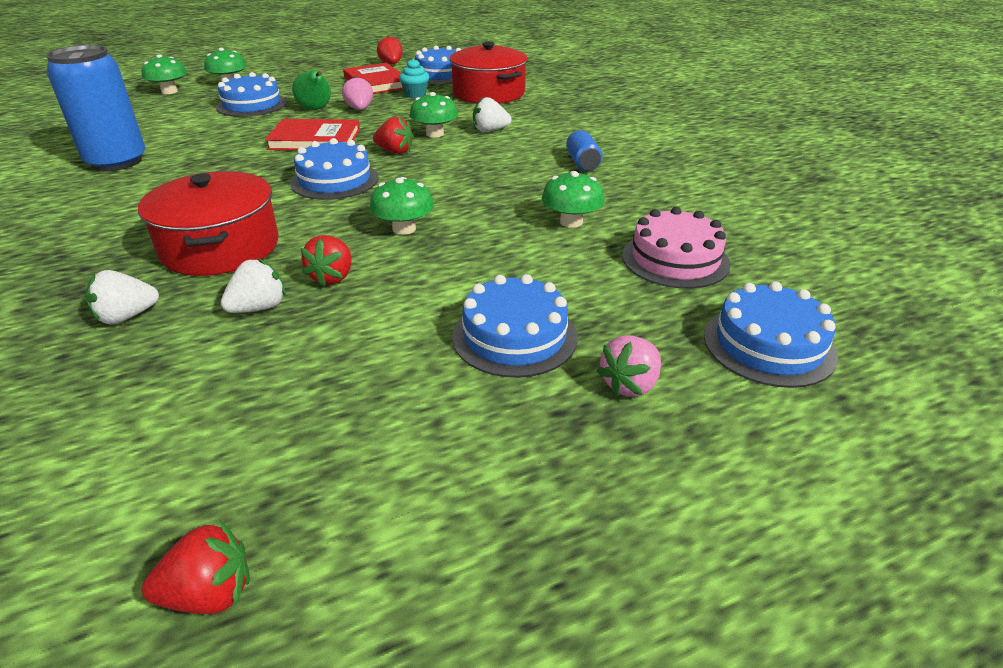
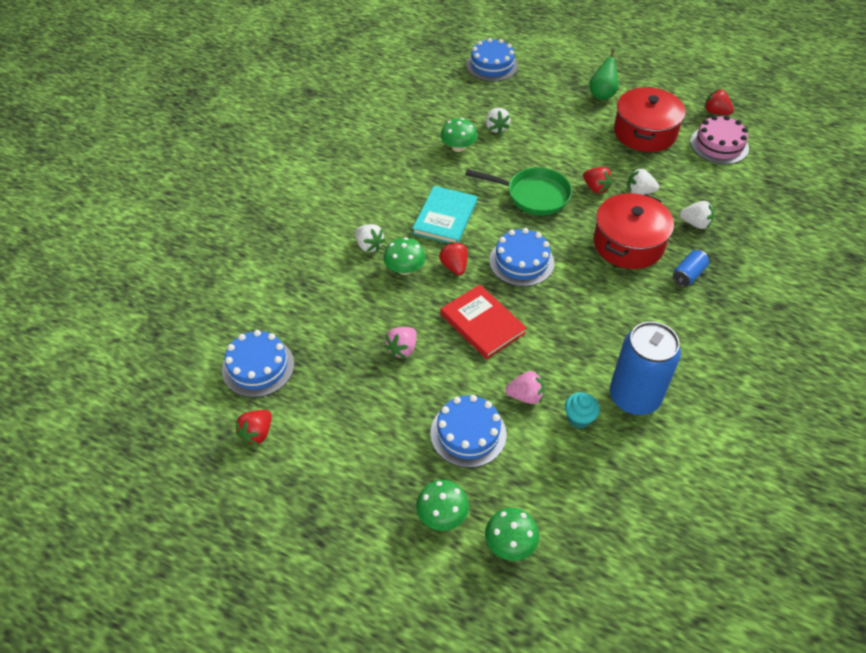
camera: 130 degrees left, 15 degrees up
(316, 109) = (432, 377): green pear -> green pear (602, 94)
(332, 277) = (596, 188): red strawberry -> red strawberry turned 75 degrees clockwise
(376, 82) = (326, 395): red book -> none
(404, 229) = (533, 195): green mushroom -> green pan
(415, 95) = (333, 341): turquoise cupcake -> turquoise cupcake (579, 418)
(463, 170) = (445, 218): none -> turquoise book
(489, 93) = (285, 297): red pot -> red pot (644, 132)
(514, 336) = (562, 118): blue cake -> none
(574, 265) = (496, 128): none -> white strawberry
(582, 163) = (379, 177): blue can -> blue can (688, 275)
(630, 385) = (552, 84): pink strawberry -> pink strawberry (525, 396)
(675, 259) = (456, 104): pink cake -> pink cake (719, 145)

